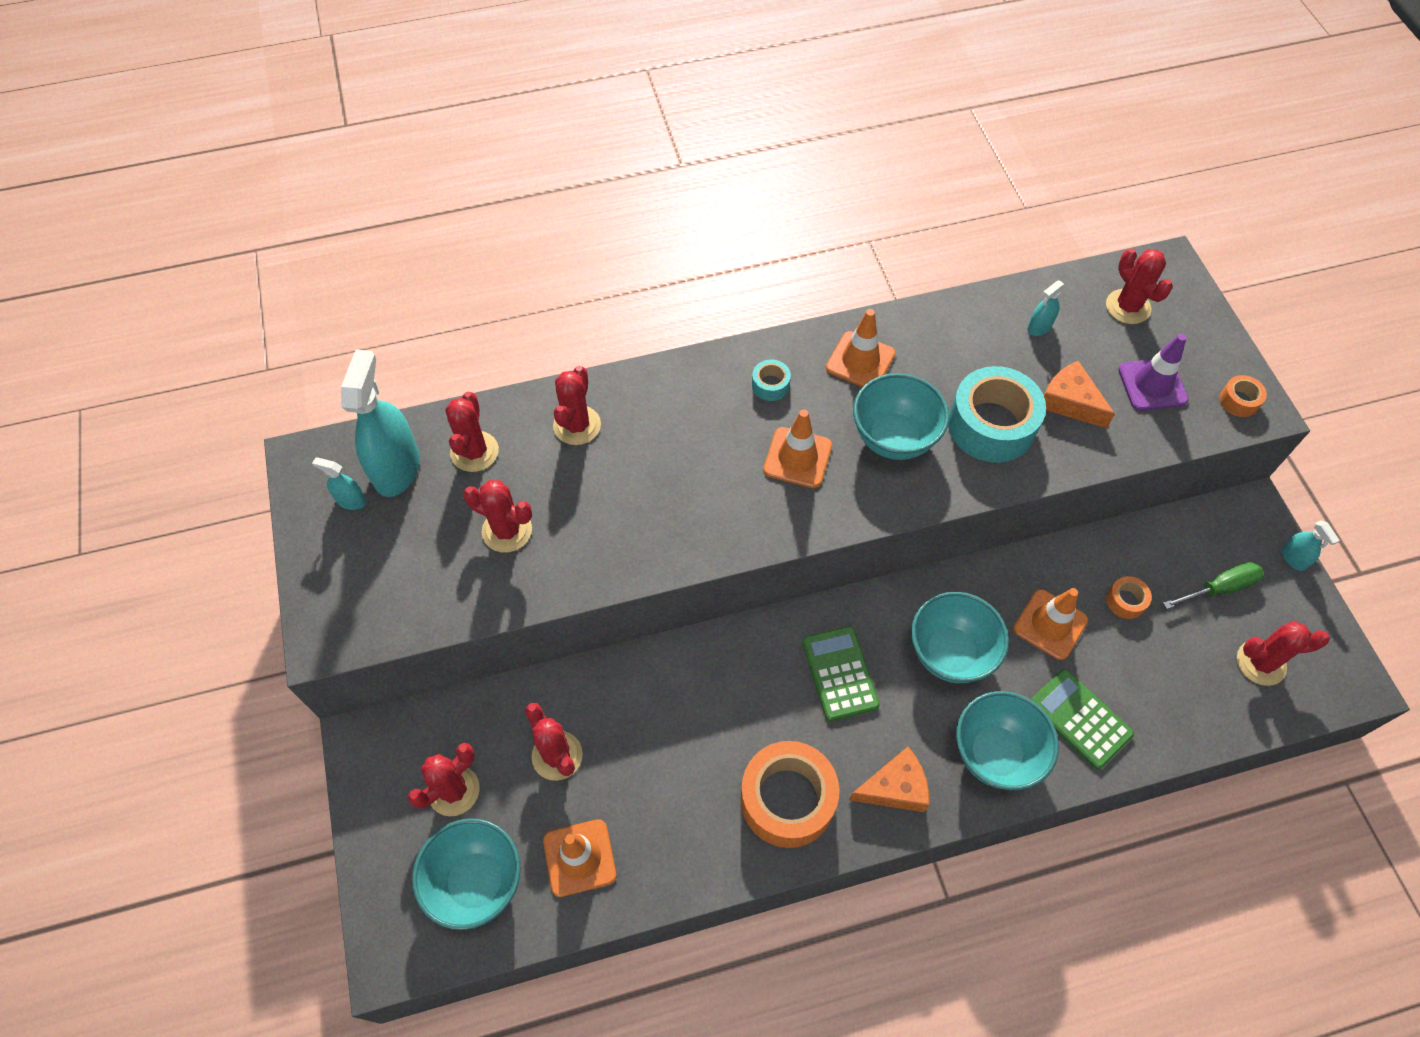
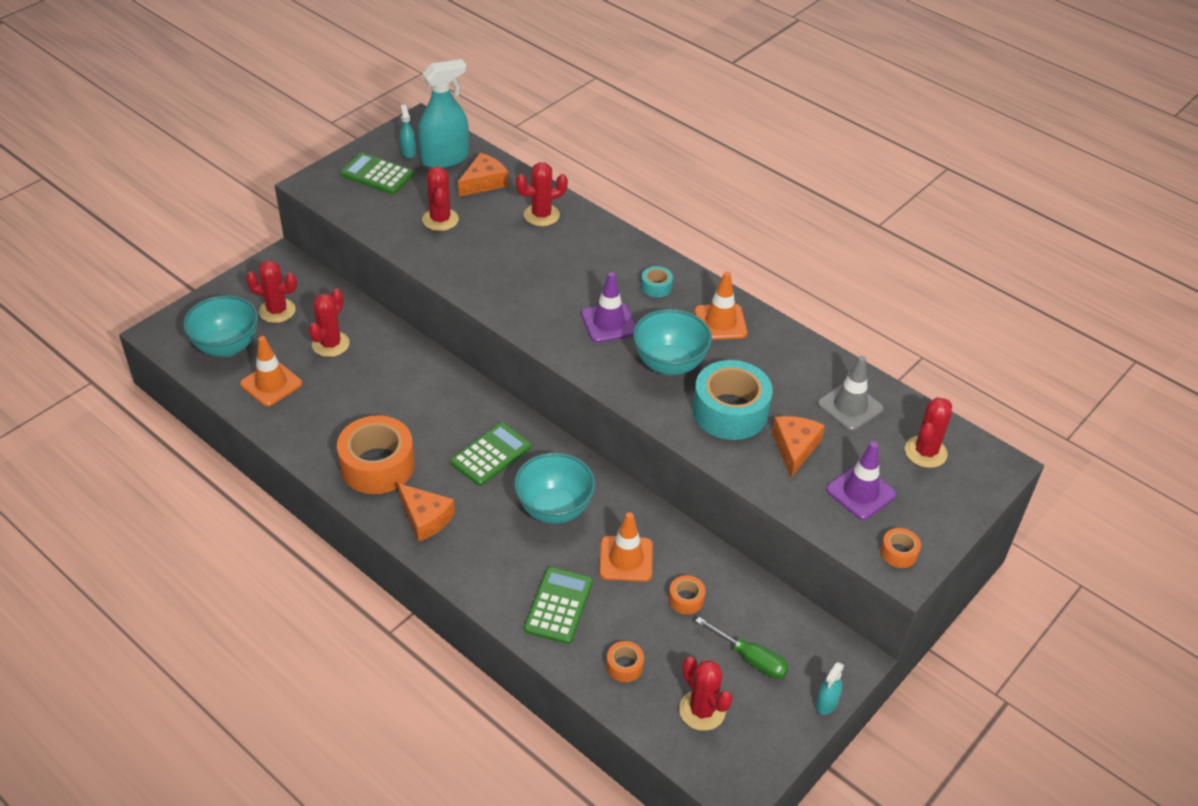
camera: 55 degrees right, 15 degrees down
(367, 556) = (377, 175): none -> green calculator
(474, 452) = (484, 182): red cactus -> orange cheese
(797, 458) = (609, 323): orange traffic cone -> purple traffic cone
(995, 754) = (492, 565): turquoise bowl -> none
(1039, 327) = (850, 406): turquoise spray bottle -> grey traffic cone
(1181, 700) = (624, 666): none -> orange tape

